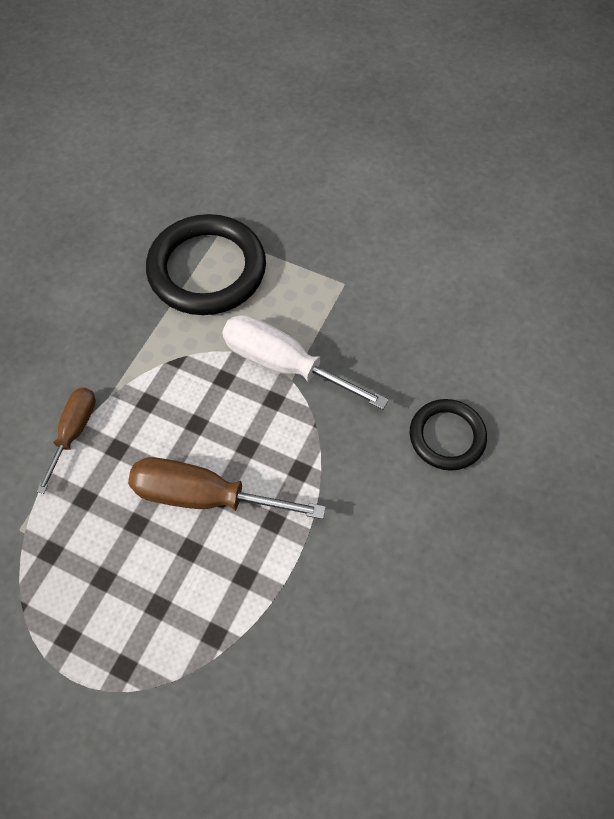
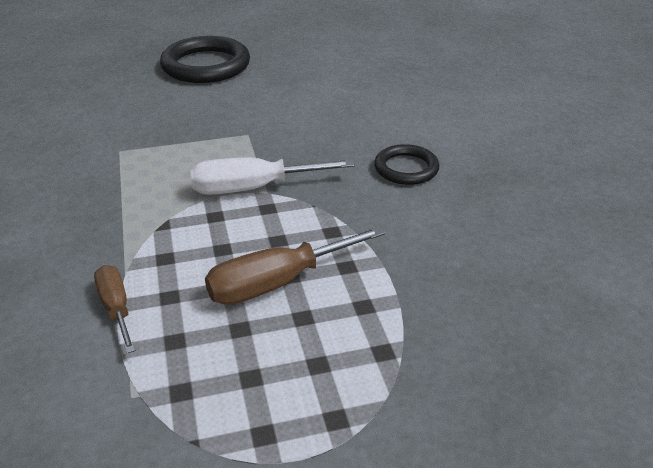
camera: 40 degrees left, 25 degrees down
(207, 269) = (131, 170): black ring -> black ring (206, 65)

